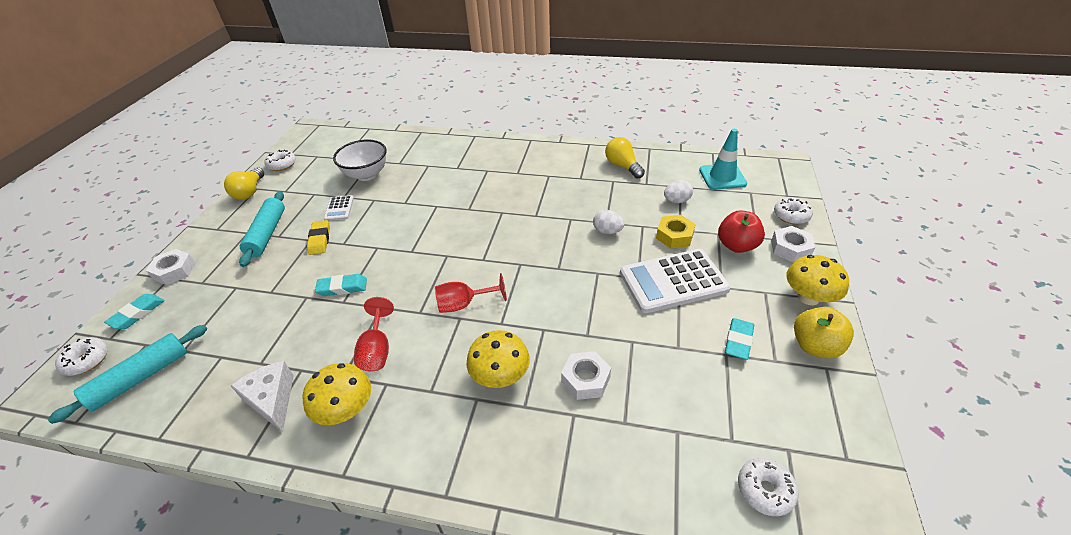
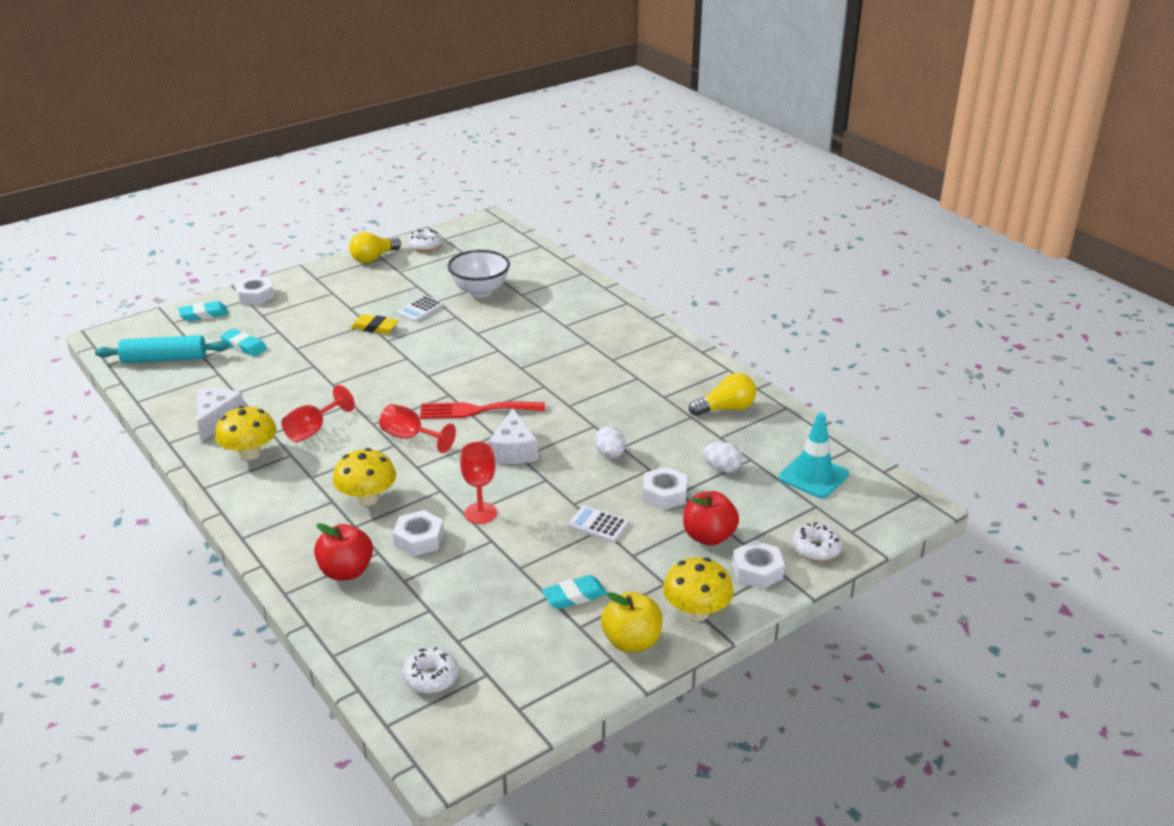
camera: 40 degrees right, 10 degrees down
(87, 360) = (148, 329): white donut -> none
(267, 234) = (344, 301): turquoise rolling pin -> none
(320, 240) = (374, 327): yellow eraser -> yellow eraser turned 75 degrees clockwise
(342, 287) = (345, 373): turquoise eraser -> turquoise eraser (244, 346)
(481, 255) = (476, 410): none -> red fork
(548, 267) = (513, 450): none -> white cheese
(574, 452) = (346, 571): none -> red apple
(595, 326) = (480, 513): none -> red goblet
(623, 166) = (726, 409): yellow light bulb -> yellow light bulb turned 60 degrees clockwise
(673, 281) = (598, 525): white calculator -> white calculator, size x0.47
(674, 236) = (664, 494): yellow nut -> white nut

